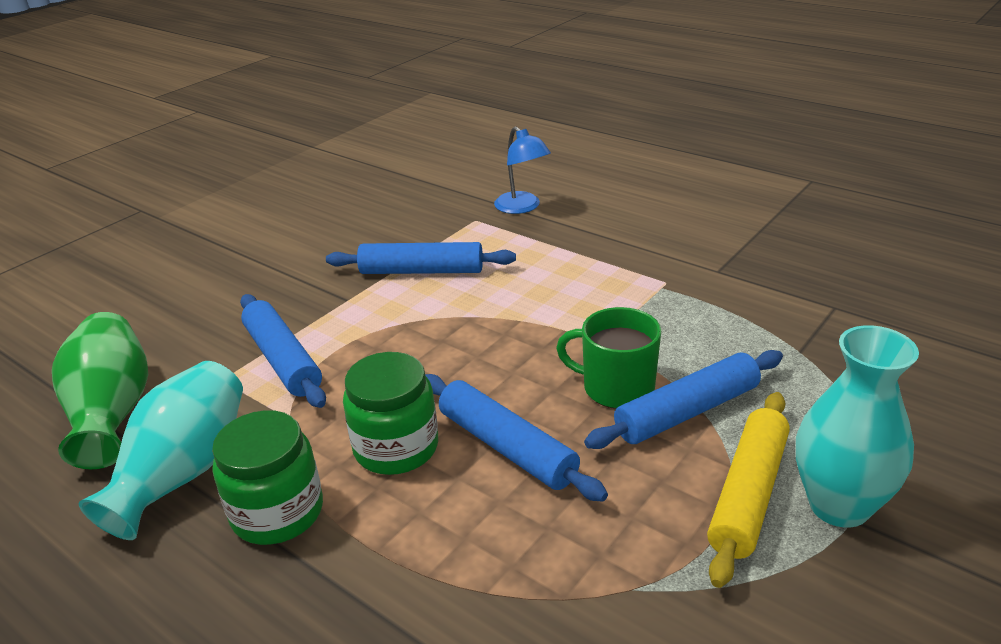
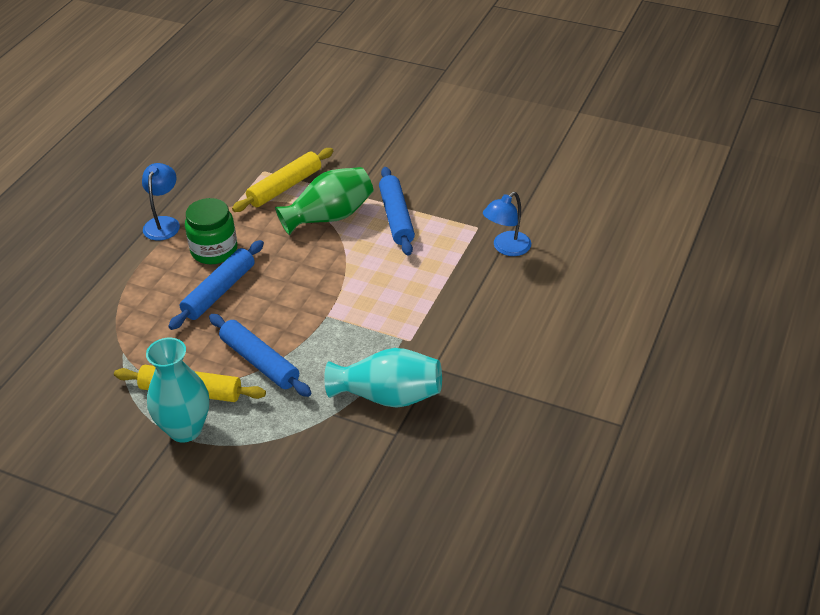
camera: 75 degrees right, 10 degrees up
(112, 413) = (230, 144): green vase -> green vase (329, 216)
(184, 472) = (188, 184): turquoise vase -> turquoise vase (388, 396)
(277, 512) = (163, 223): green jar -> blue lamp
(283, 360) = (285, 187): blue rolling pin -> yellow rolling pin
(616, 388) = (279, 328): green mug -> none

